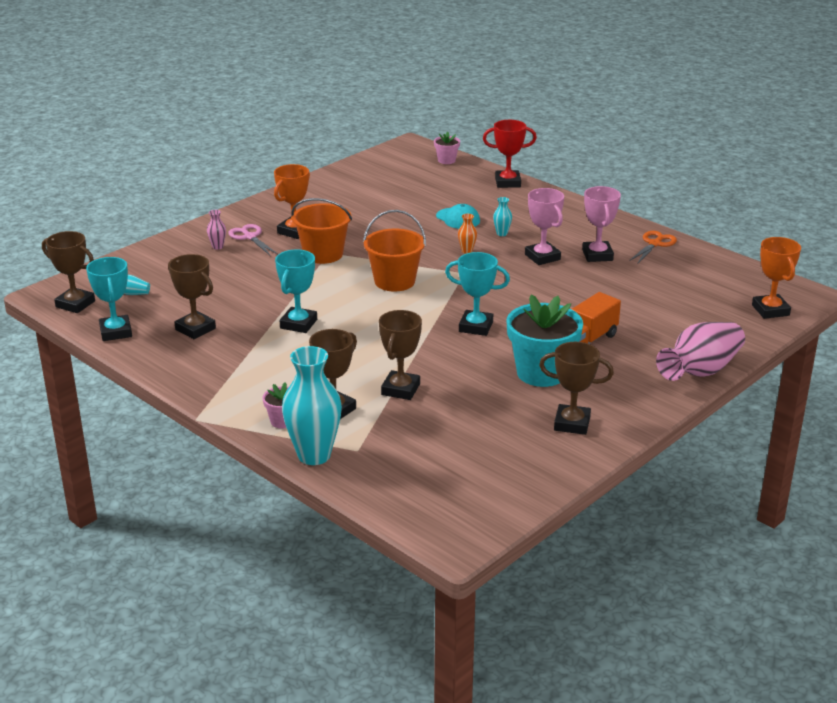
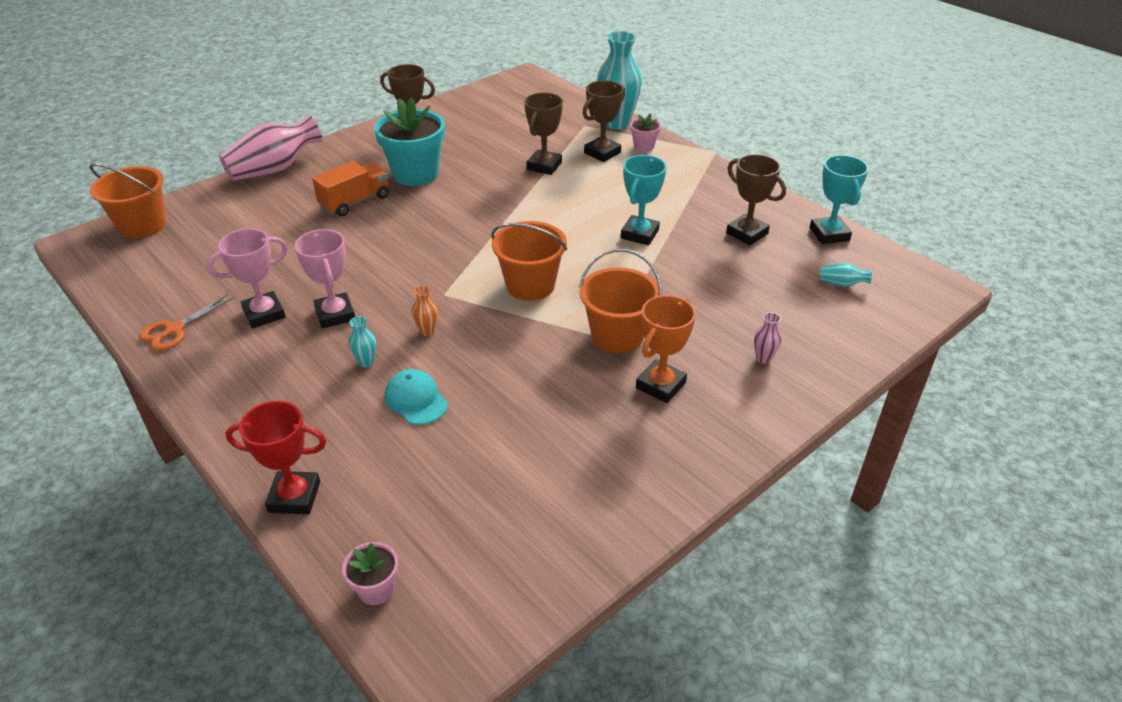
camera: 175 degrees left, 10 degrees up
(75, 304) = (897, 272): brown trophy -> none
(250, 237) = (723, 376): pink scissors -> none
(476, 327) = (457, 222): turquoise trophy -> none
(597, 255) = (264, 314): pink trophy -> pink trophy turned 60 degrees clockwise
(770, 310) = (142, 225): orange trophy -> orange bucket

